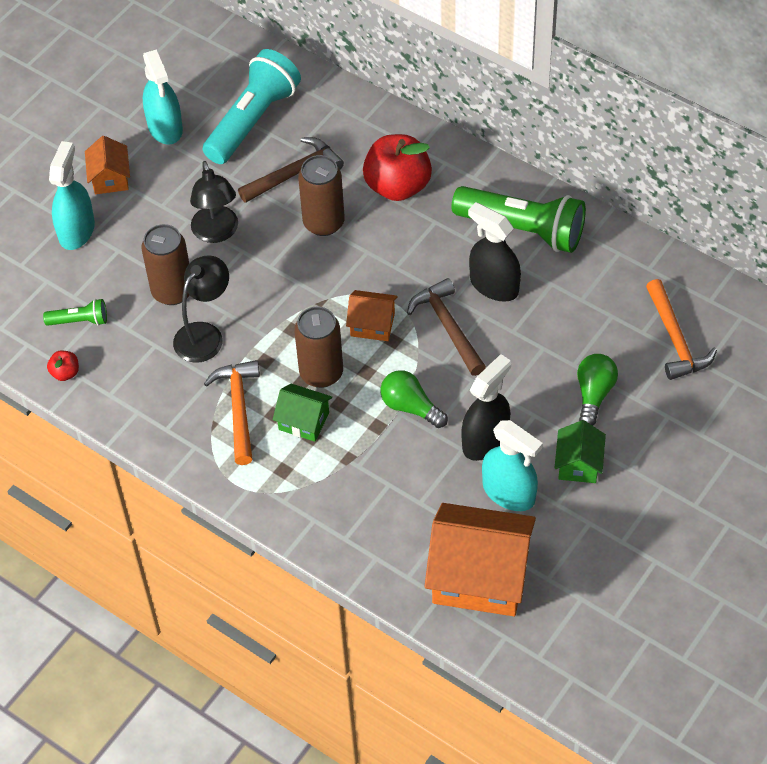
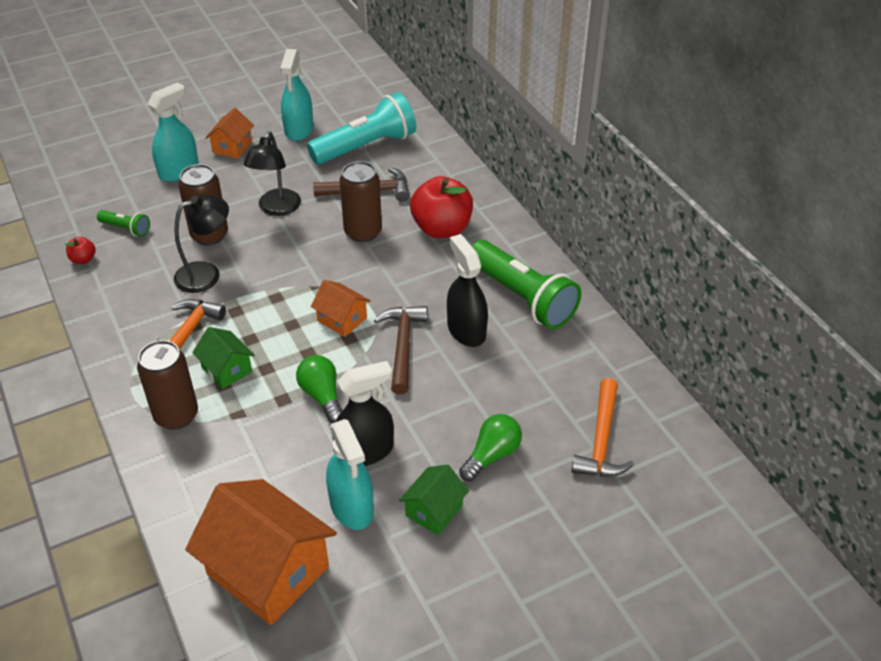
camera: 25 degrees right, 10 degrees down
(321, 373) = (271, 339): brown can -> brown can (176, 415)

